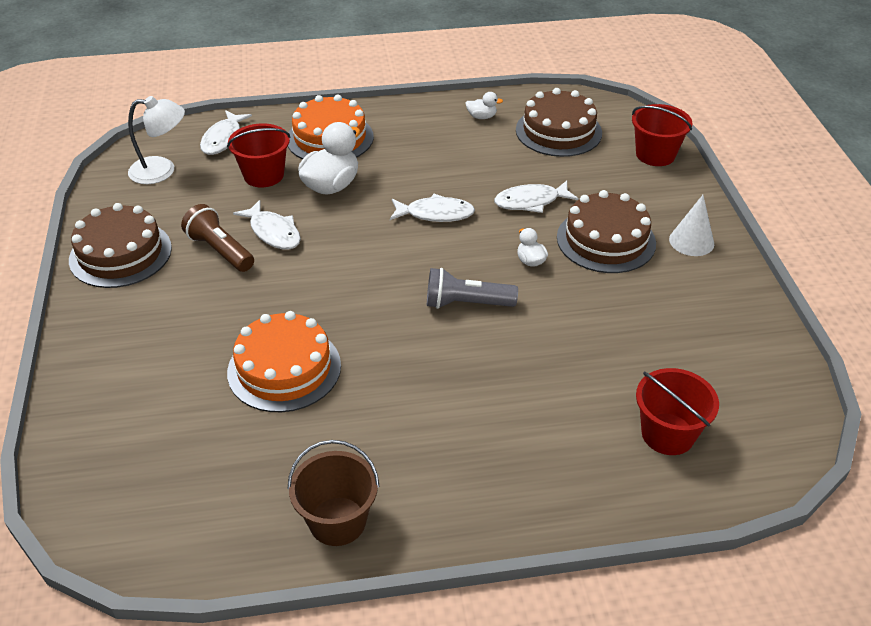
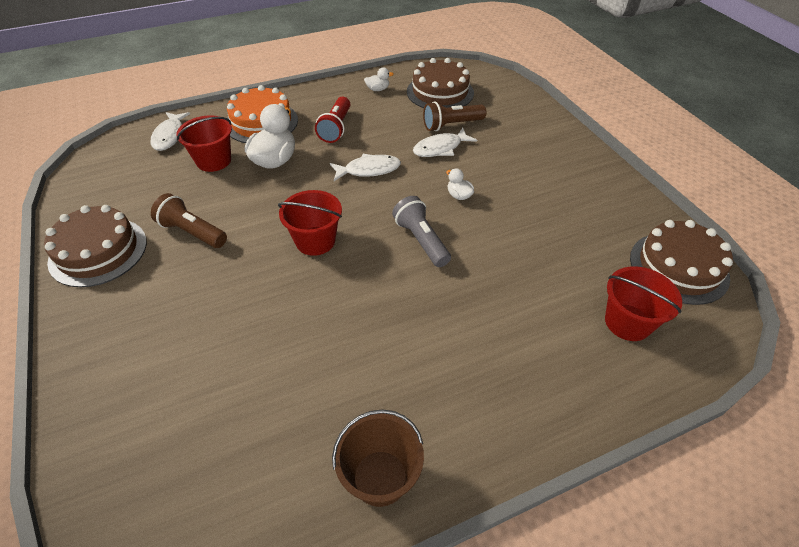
camera: 15 degrees left, 5 degrees up
(162, 171) = (121, 171): white lamp -> none
(273, 232) = (236, 208): white fish -> none
(284, 368) = (282, 331): orange cake -> none
(414, 158) = (336, 128): none -> red flashlight
(466, 303) = (421, 240): grey flashlight -> grey flashlight turned 75 degrees clockwise
(556, 175) = (451, 125): none -> brown flashlight
(606, 240) = (509, 169): brown cake -> brown cake (678, 267)
(655, 154) = (517, 99): red bucket -> red bucket (315, 241)
(691, 241) = (572, 159): white cone -> none

